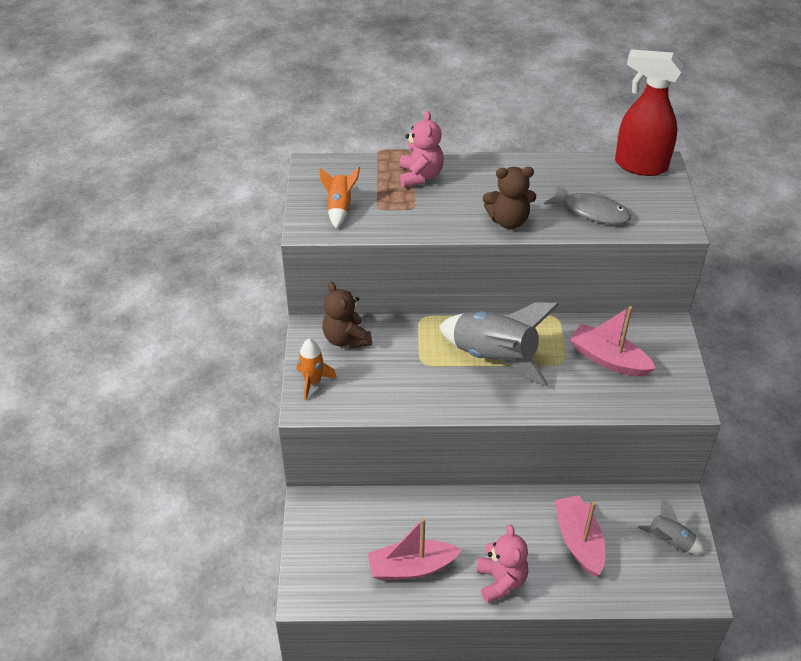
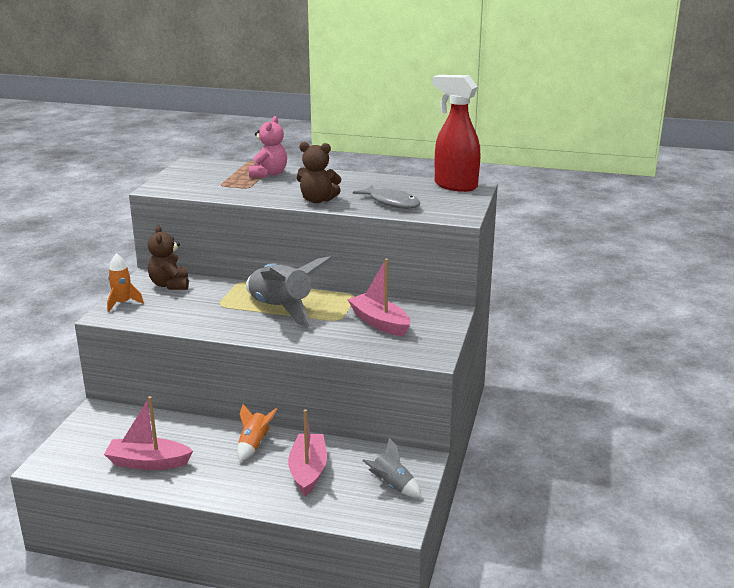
camera: 15 degrees right, 20 degrees down
(339, 208) = (190, 182): orange rocket -> orange rocket (254, 445)
(501, 581) = (219, 484): pink teddy bear -> none

